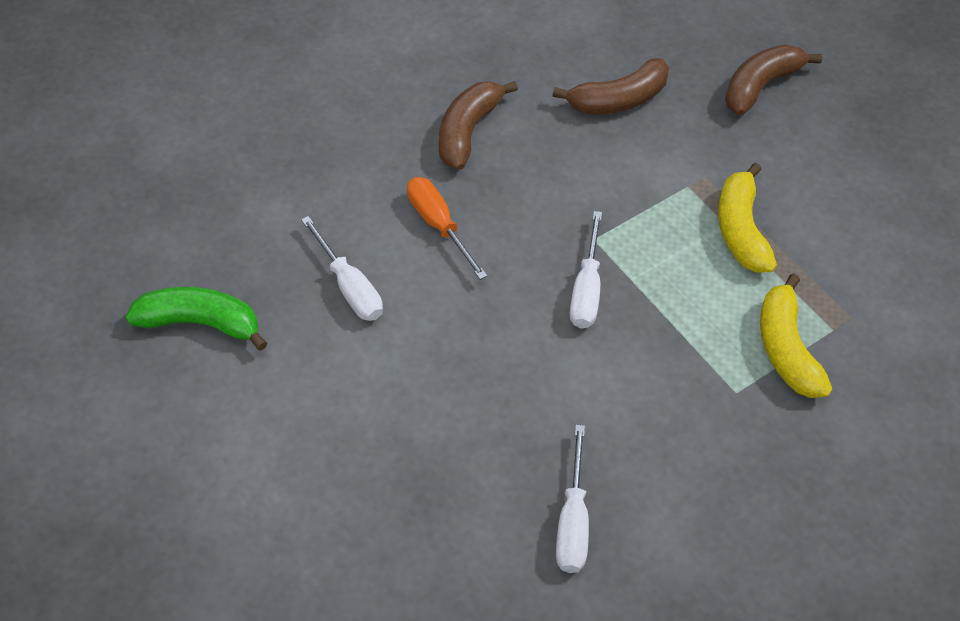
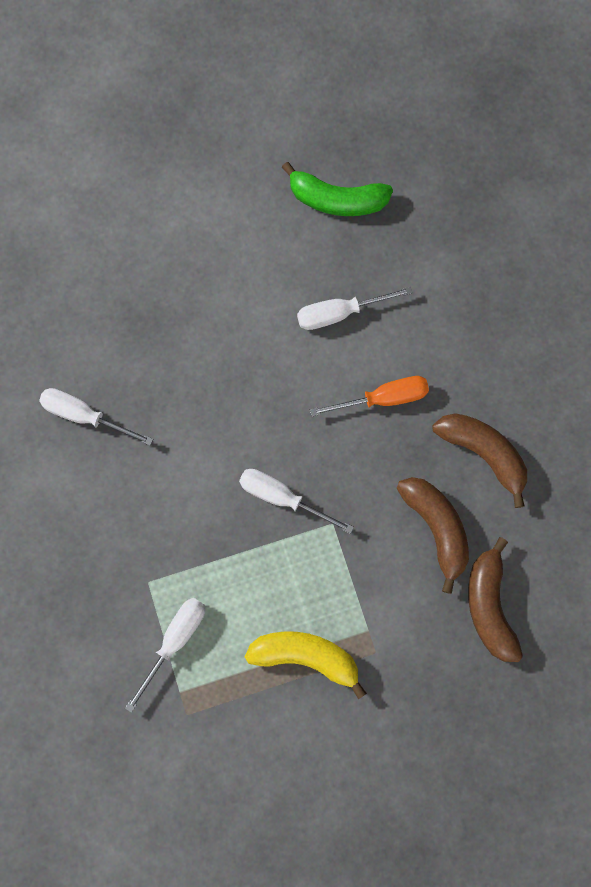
camera: 110 degrees right, 20 degrees up
(200, 323) = (336, 200): green banana -> green banana turned 75 degrees clockwise
(760, 86) = (474, 756): brown banana -> brown banana (436, 529)
(786, 348) = (174, 642): yellow banana -> white screwdriver

